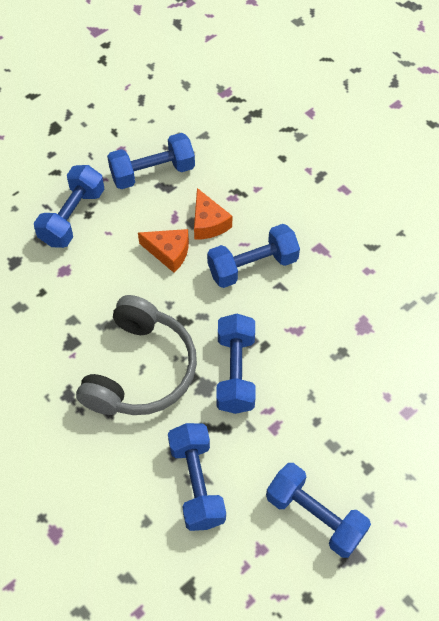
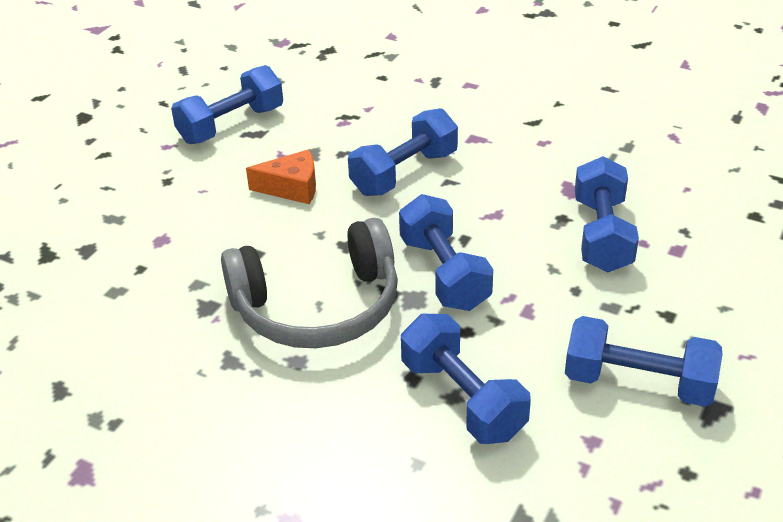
camera: 20 degrees left, 20 degrees down
(72, 217) = (147, 188): blue dumbbell -> blue dumbbell (601, 235)
(140, 370) = (318, 306): grey headphones -> grey headphones turned 75 degrees clockwise
(208, 223) = (327, 150): orange cheese -> none

